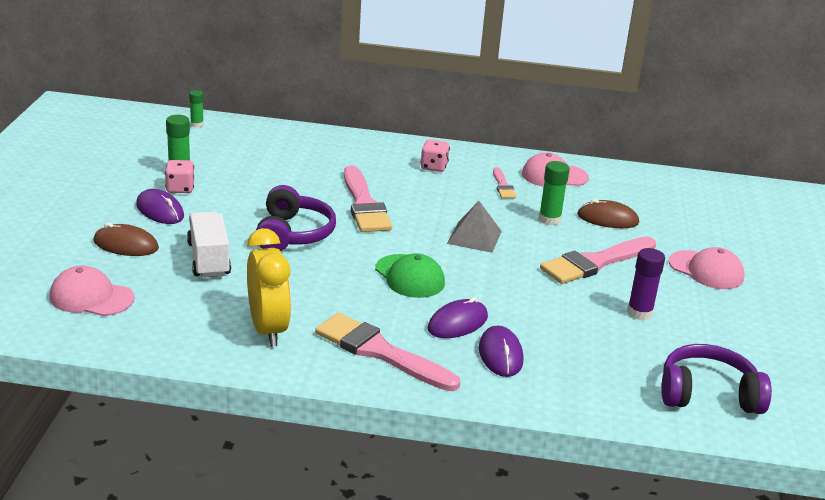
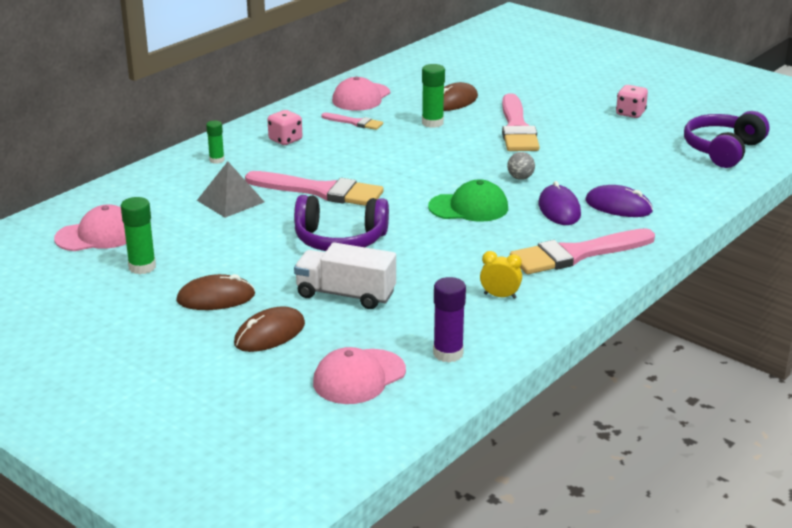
camera: 55 degrees left, 0 degrees up
(160, 210) = (216, 298): purple mouse -> brown mouse
(180, 188) = (180, 275): pink dice -> pink dice (630, 113)
(197, 124) = (39, 230): green glue stick -> green glue stick (217, 160)
(268, 330) = (500, 296): yellow clock -> yellow clock, size x0.47
(293, 234) = (340, 240): purple headphones -> purple headphones turned 150 degrees clockwise
(474, 237) = (430, 161): grey pyramid -> grey pyramid (230, 201)
(496, 288) = (520, 178): none -> grey ball
(639, 313) = (602, 137): purple glue stick -> purple glue stick (448, 353)
(706, 270) = (564, 94): pink cap -> pink cap (97, 235)

